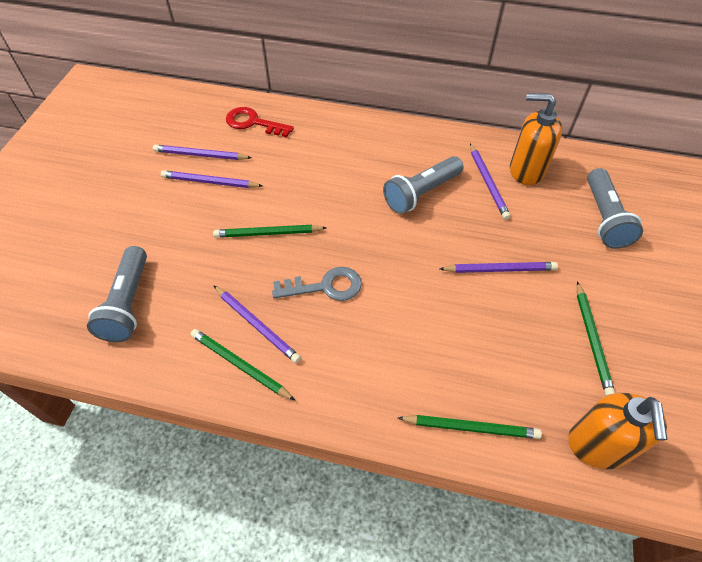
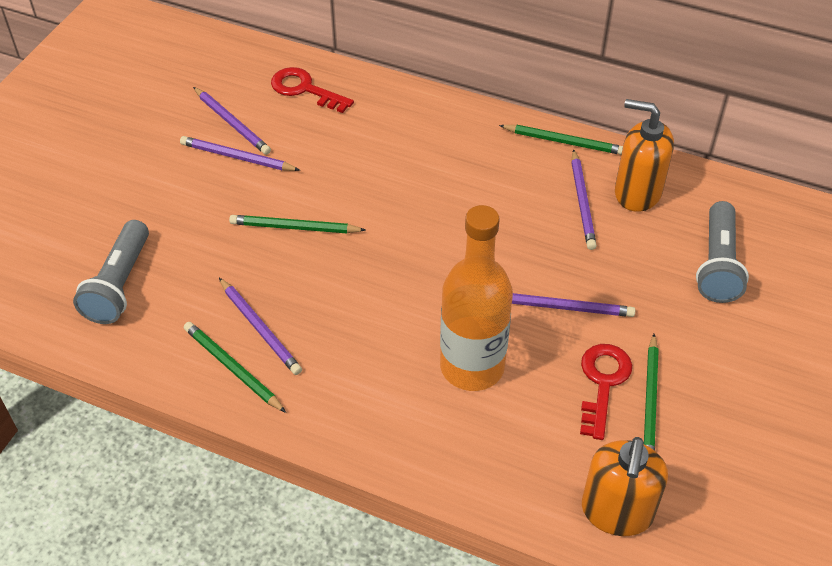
camera: 10 degrees right, 5 degrees down
(201, 155) = (232, 123): purple pencil -> purple pencil turned 150 degrees counterclockwise
(325, 286) = (348, 297): grey key -> none
(421, 193) = (494, 204): grey flashlight -> none
(441, 332) = (472, 367): none -> orange bottle
(470, 427) = (476, 471): green pencil -> green pencil (564, 141)
(549, 330) = (602, 383): none -> red key

